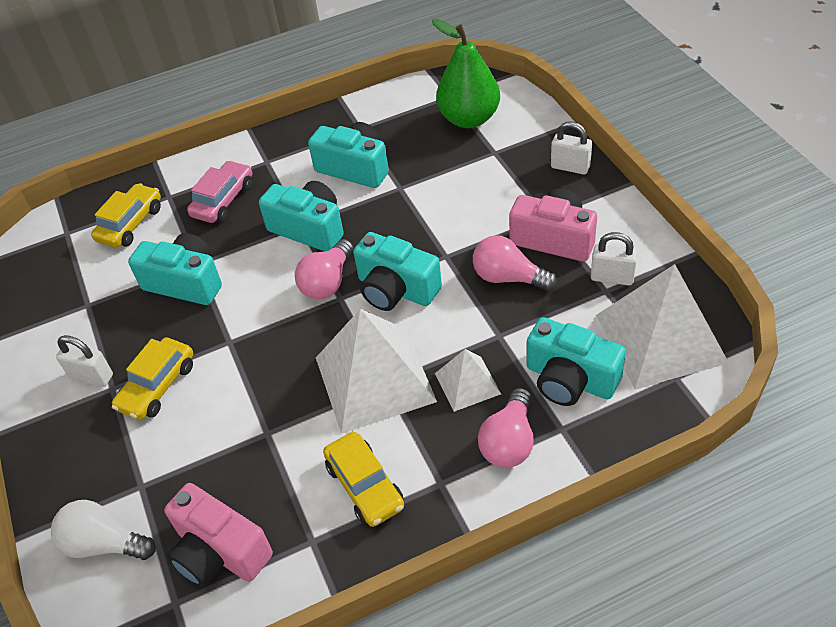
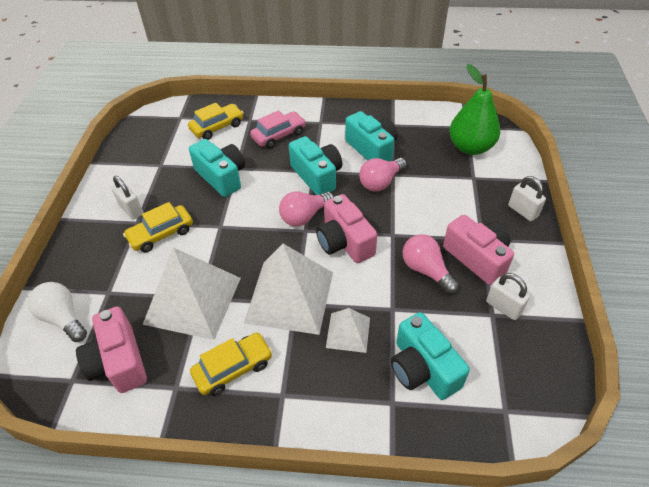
camera: 25 degrees right, 0 degrees up
(365, 486) = (233, 368): yellow car -> yellow car turned 120 degrees counterclockwise
(396, 289) = (344, 242): turquoise camera -> pink camera
(509, 441) = (348, 391): pink light bulb -> pink light bulb (381, 182)
(660, 338) = (512, 373): white pyramid -> white pyramid (193, 300)

